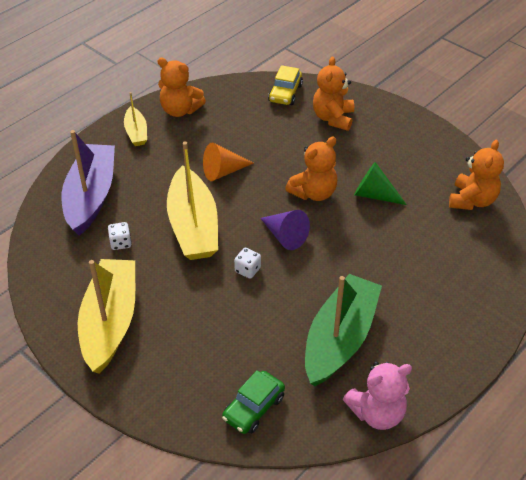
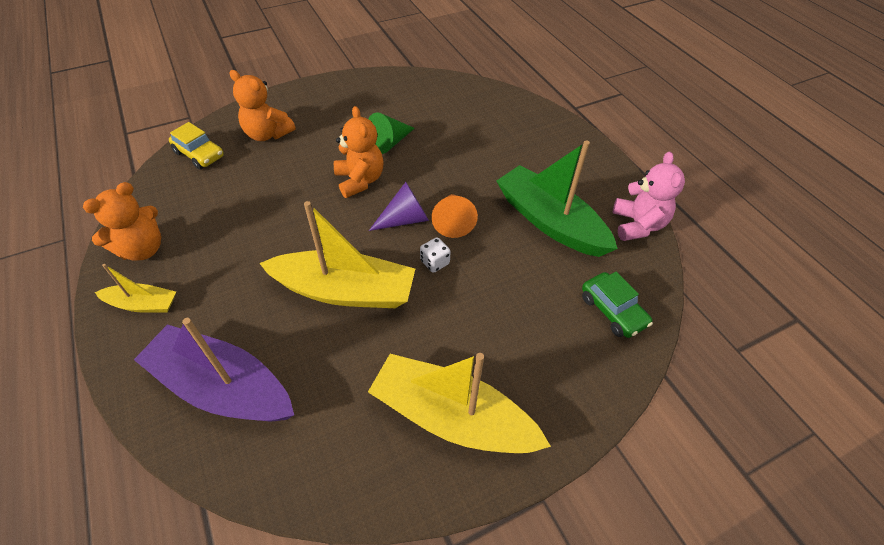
camera: 70 degrees left, 5 degrees up
(121, 243) = (328, 372): white dice -> none
(223, 171) = (278, 240): orange cone -> orange cone (453, 221)
(472, 200) = (432, 92): orange teddy bear -> none

